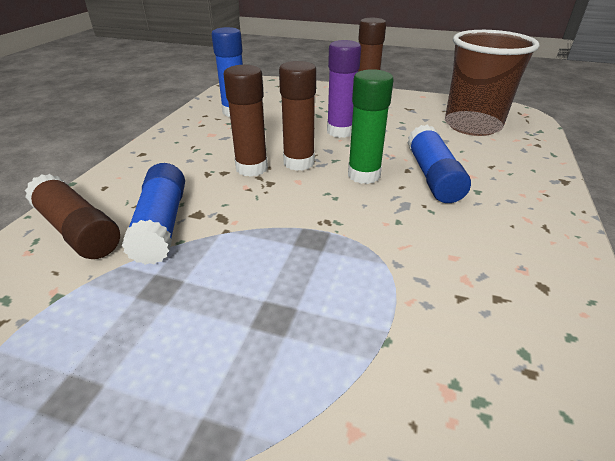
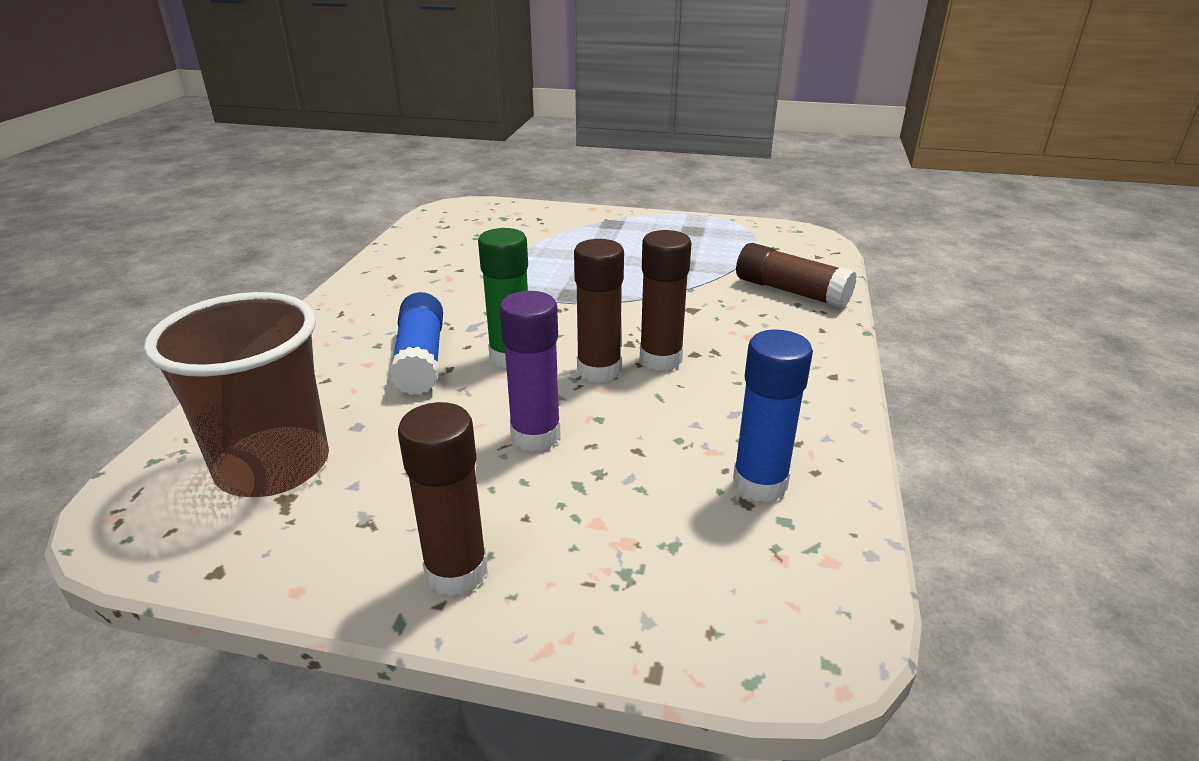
camera: 175 degrees right, 5 degrees down
(162, 225) = (718, 298): blue glue stick -> none

